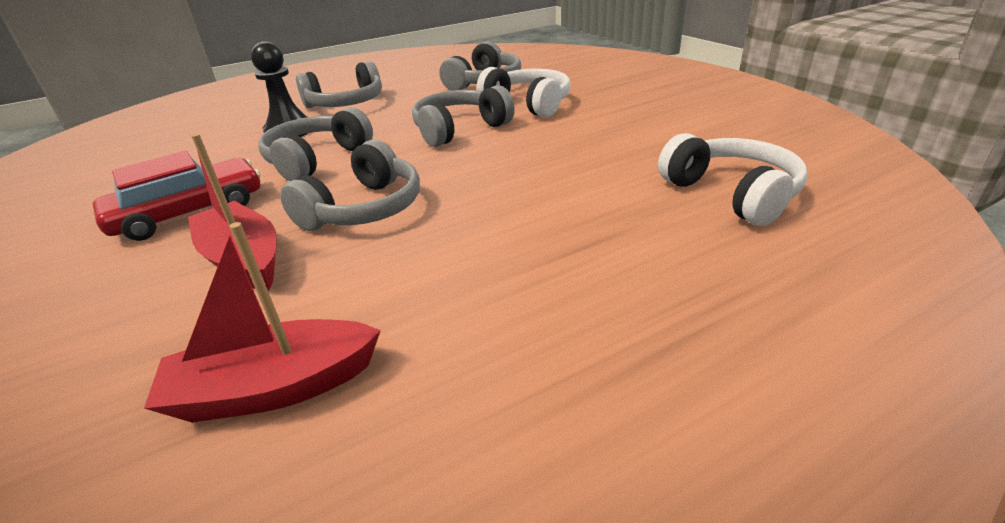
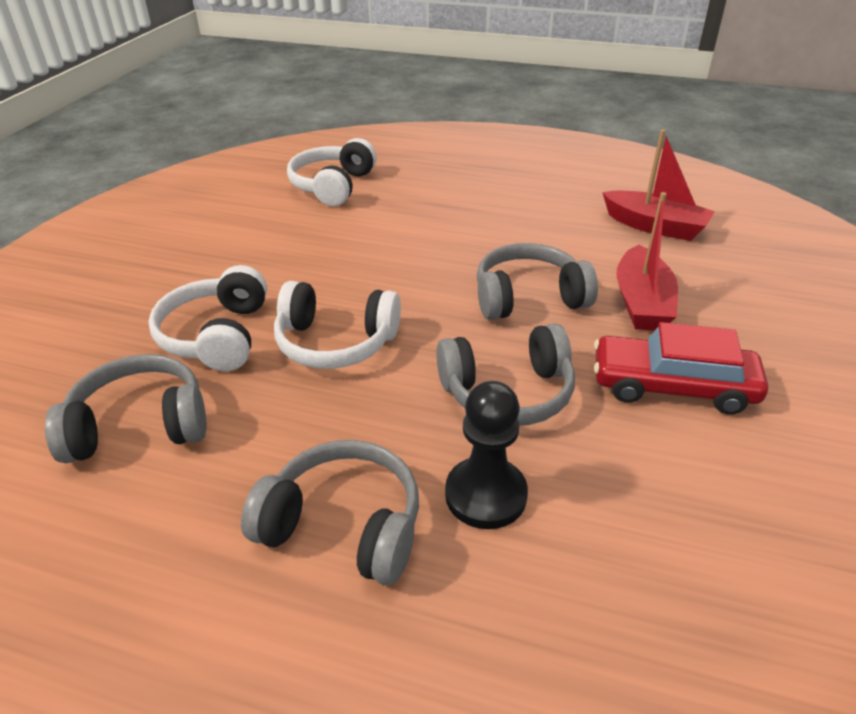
camera: 135 degrees left, 5 degrees up
(460, 130) = (336, 342): grey headphones -> white headphones

